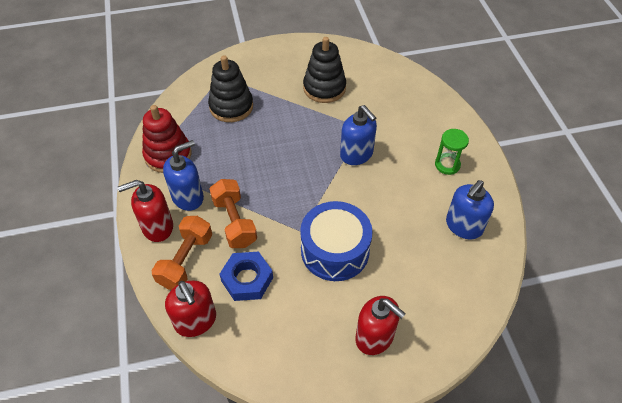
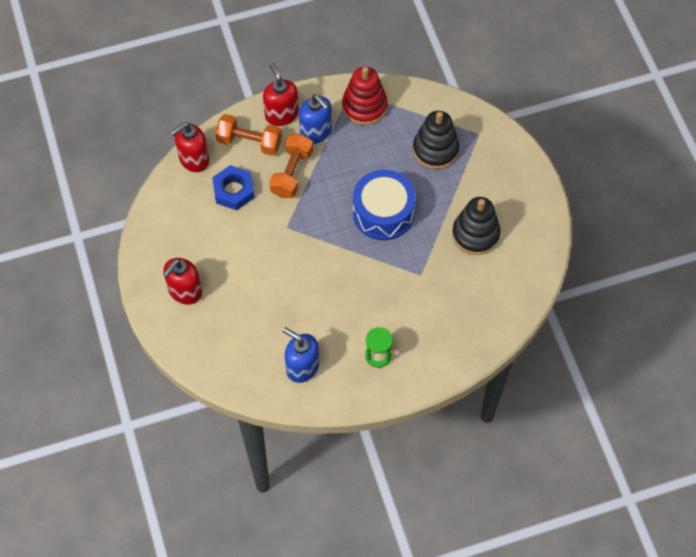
camera: 85 degrees right, 10 degrees up
(234, 222) = (292, 173): orange dumbbell -> orange dumbbell turned 45 degrees counterclockwise
(335, 250) = (267, 256): blue drum -> blue drum (383, 213)
(356, 154) = (383, 270): blue soap dispenser -> none

